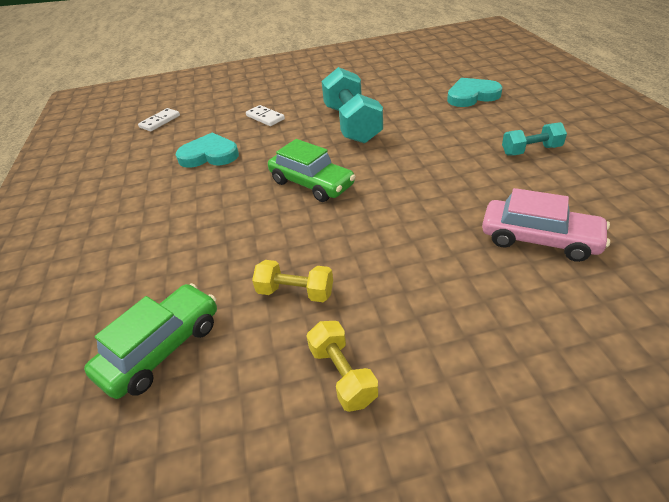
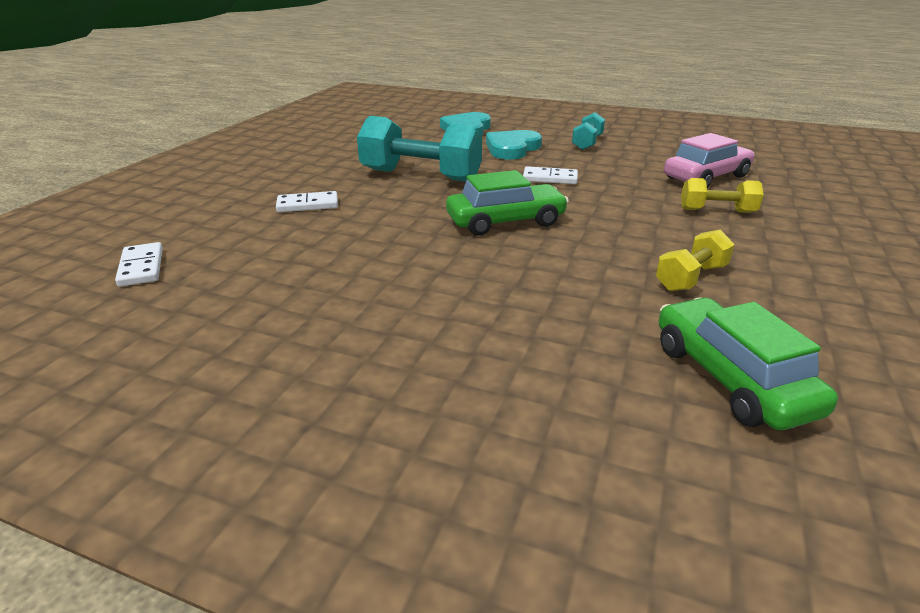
camera: 60 degrees left, 10 degrees down
(209, 155) = (331, 256): turquoise heart -> turquoise heart (512, 148)
(342, 375) = (825, 288): yellow dumbbell -> yellow dumbbell (717, 211)
(416, 167) = (550, 178): none -> white domino

